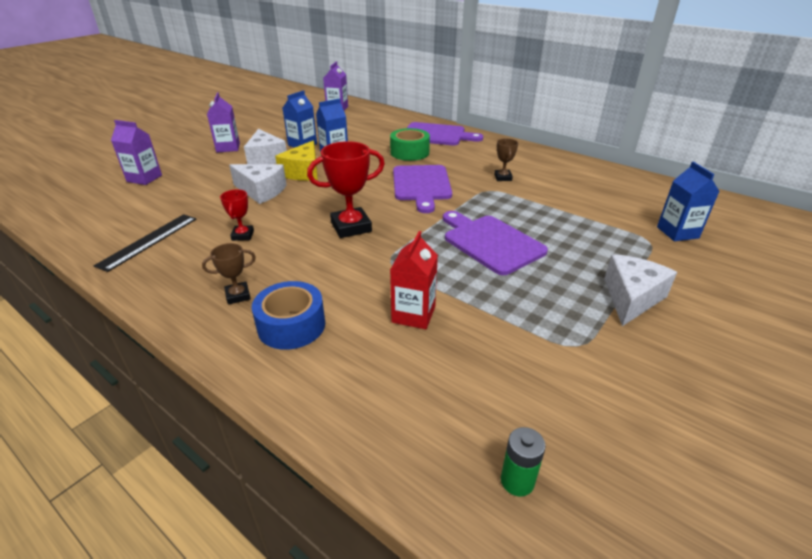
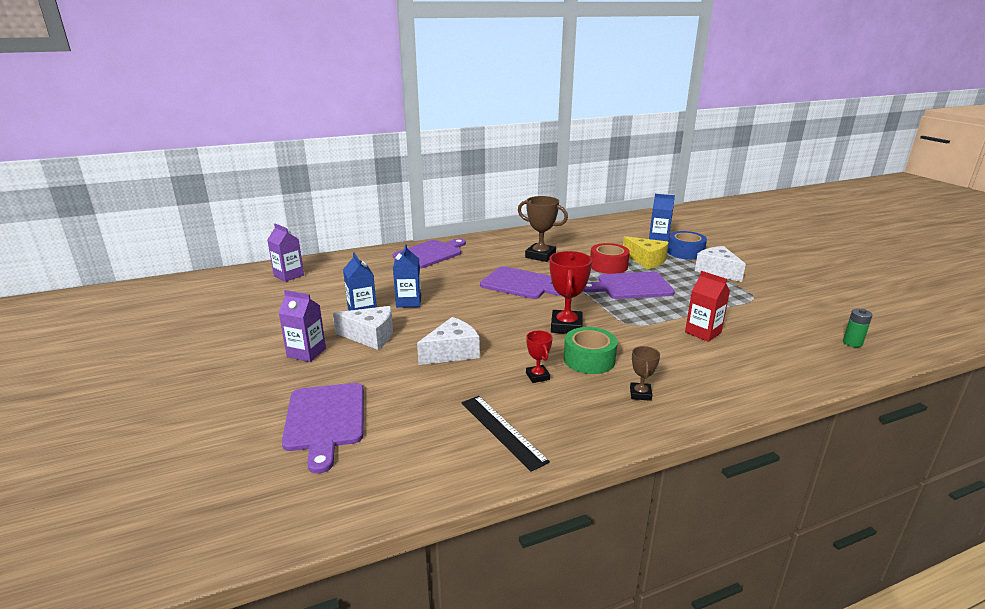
camera: 60 degrees left, 10 degrees down
(144, 178) = (325, 420): purple carton -> purple cutting board
(243, 235) = (537, 376): red trophy -> red trophy turned 45 degrees clockwise
(291, 325) = (694, 378): blue tape -> blue tape (685, 252)
(303, 172) = (433, 324): yellow cheese -> yellow cheese (646, 260)
(409, 152) = (452, 272): green tape -> green tape (589, 359)
(503, 177) = (540, 256): brown trophy -> brown trophy, size x1.84
(530, 218) = (608, 266): none -> red tape

